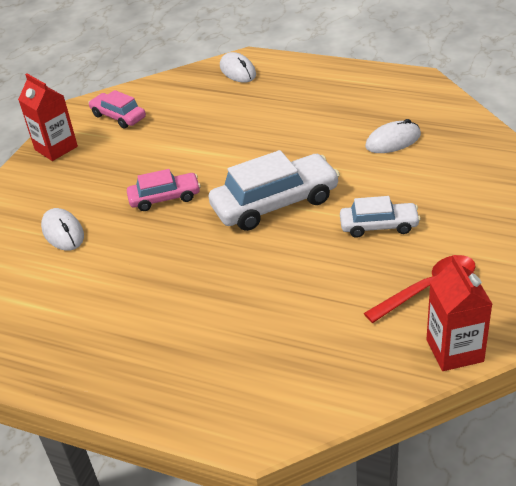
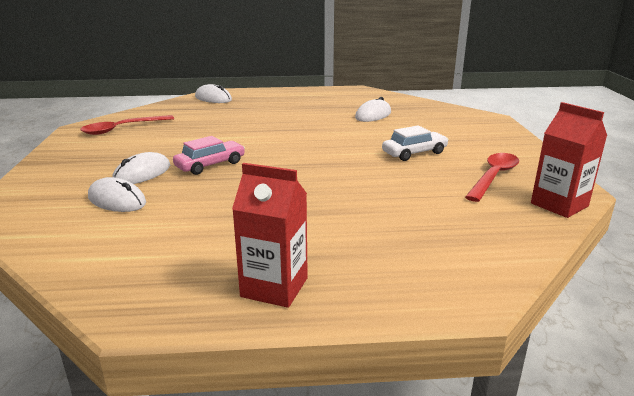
camera: 30 degrees left, 15 degrees down
(56, 148) = (68, 152): red carton -> red carton (274, 287)
(100, 198) = (142, 173): none -> white mouse
(118, 116) = (122, 129): pink car -> red spoon
(275, 203) = (316, 154): white car -> none

